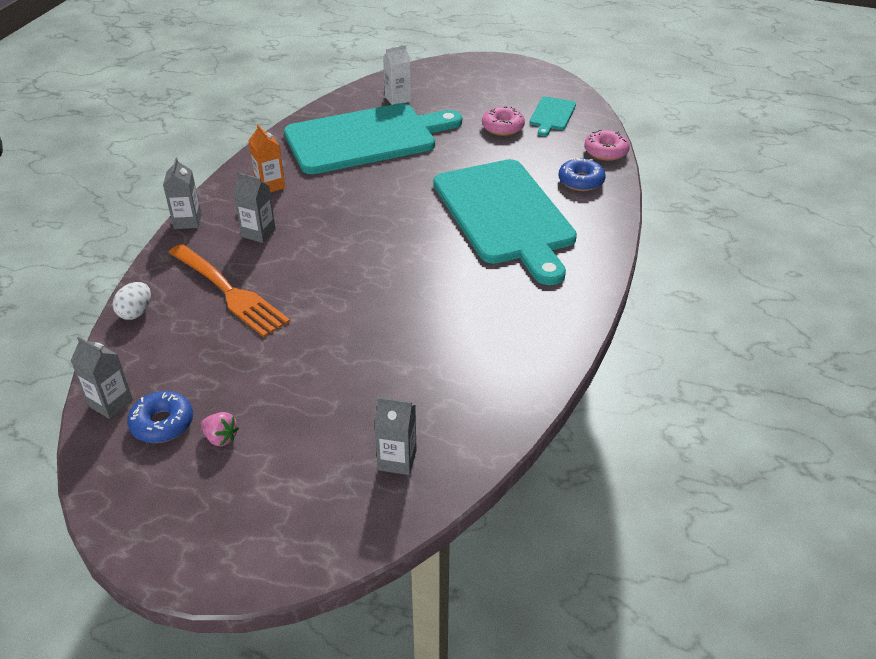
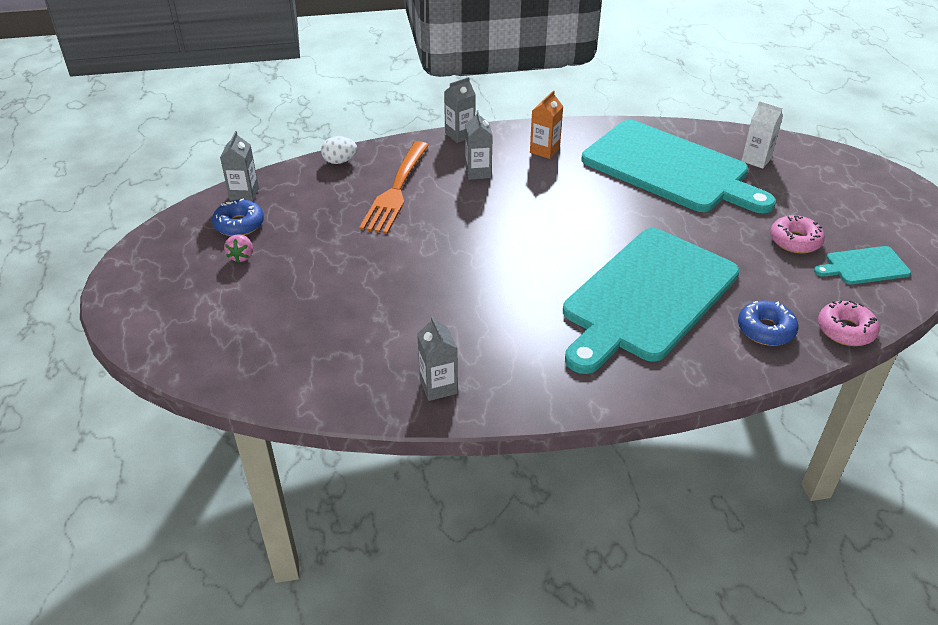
camera: 60 degrees right, 0 degrees up
(397, 460) = (272, 355): grey carton -> grey carton (438, 386)

